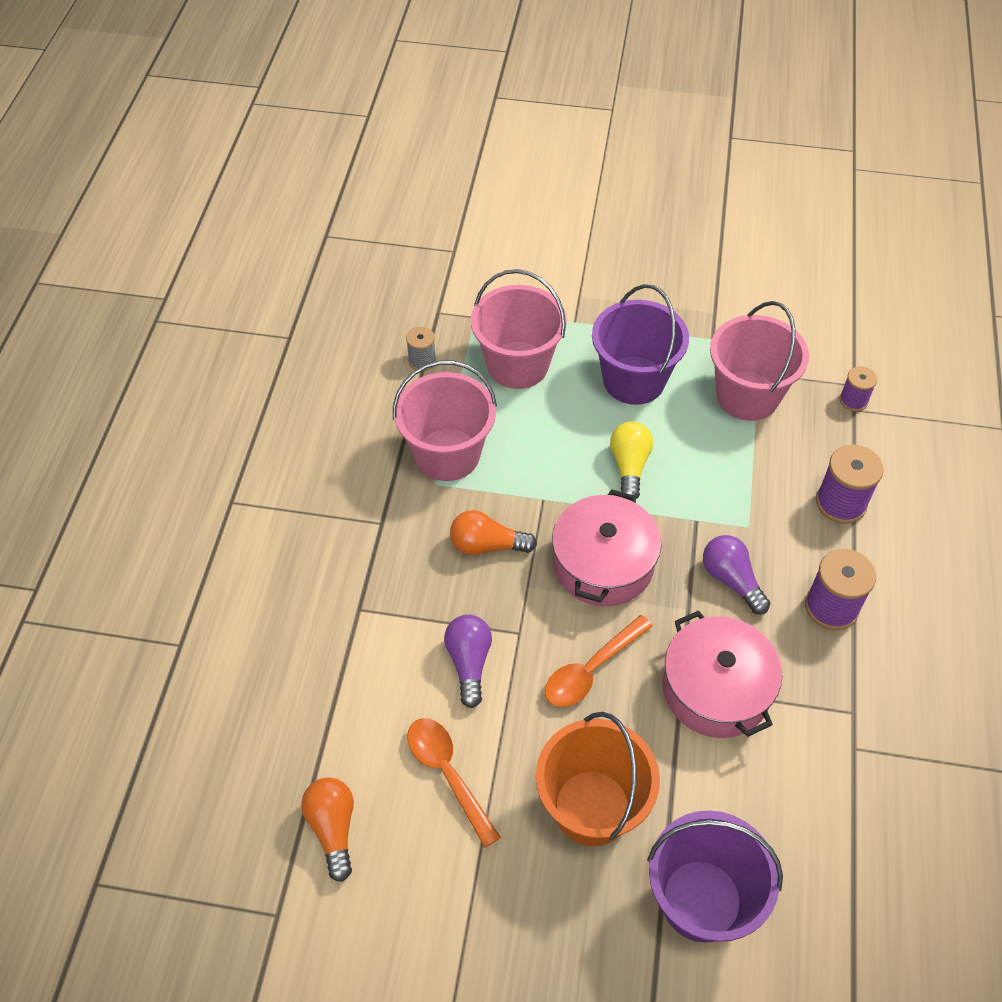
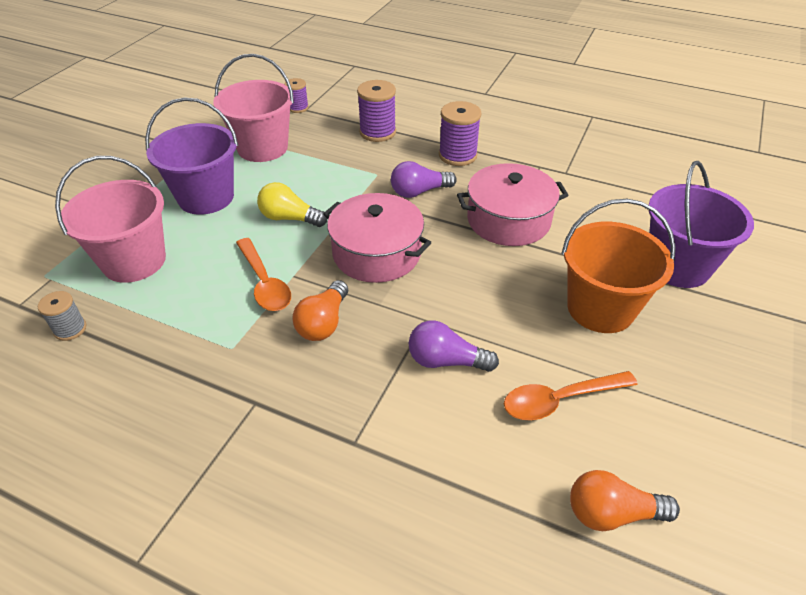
camera: 75 degrees left, 10 degrees down
(447, 454) = (203, 331): pink bucket -> none
(591, 669) = (474, 281): orange spoon -> orange spoon (264, 282)

